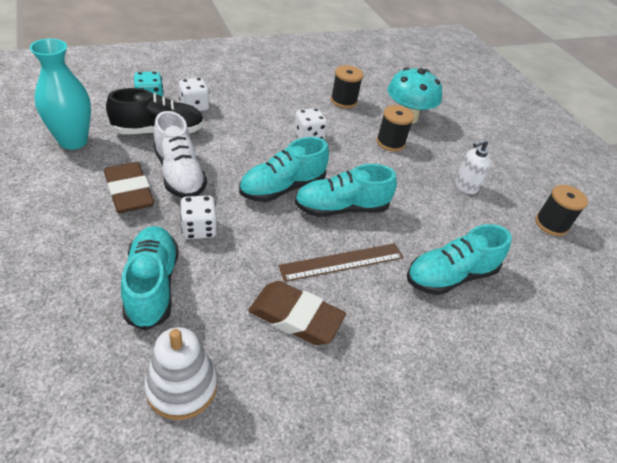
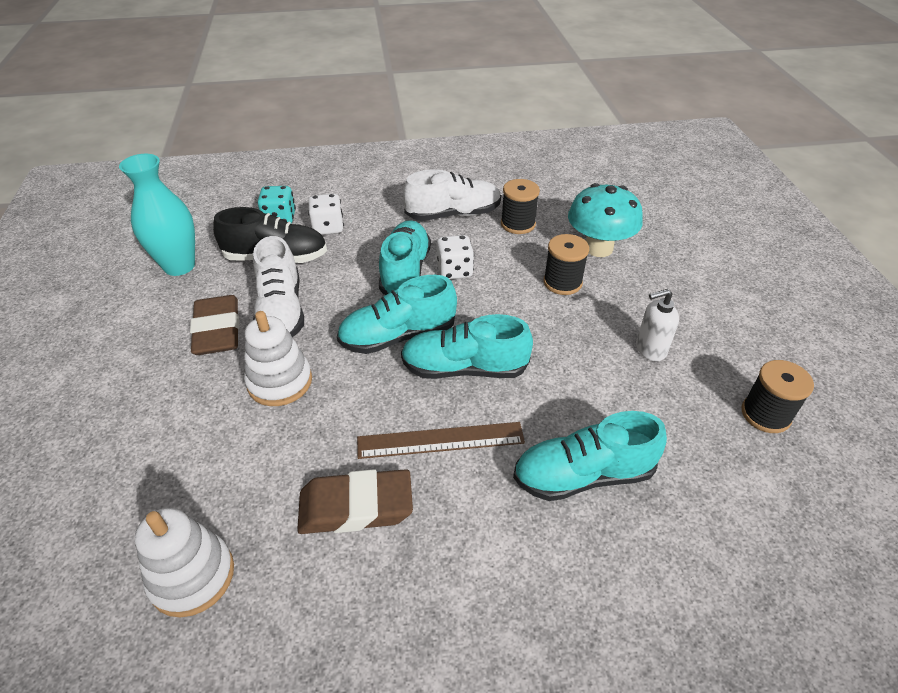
camera: 20 degrees right, 0 degrees up
(152, 285) = (203, 446): turquoise shoe -> turquoise shoe (405, 271)
(199, 229) = (280, 382): white dice -> white stacking toy
(292, 94) = (453, 214): none -> white shoe
(295, 317) = (356, 507): brown eraser -> brown eraser turned 45 degrees counterclockwise

